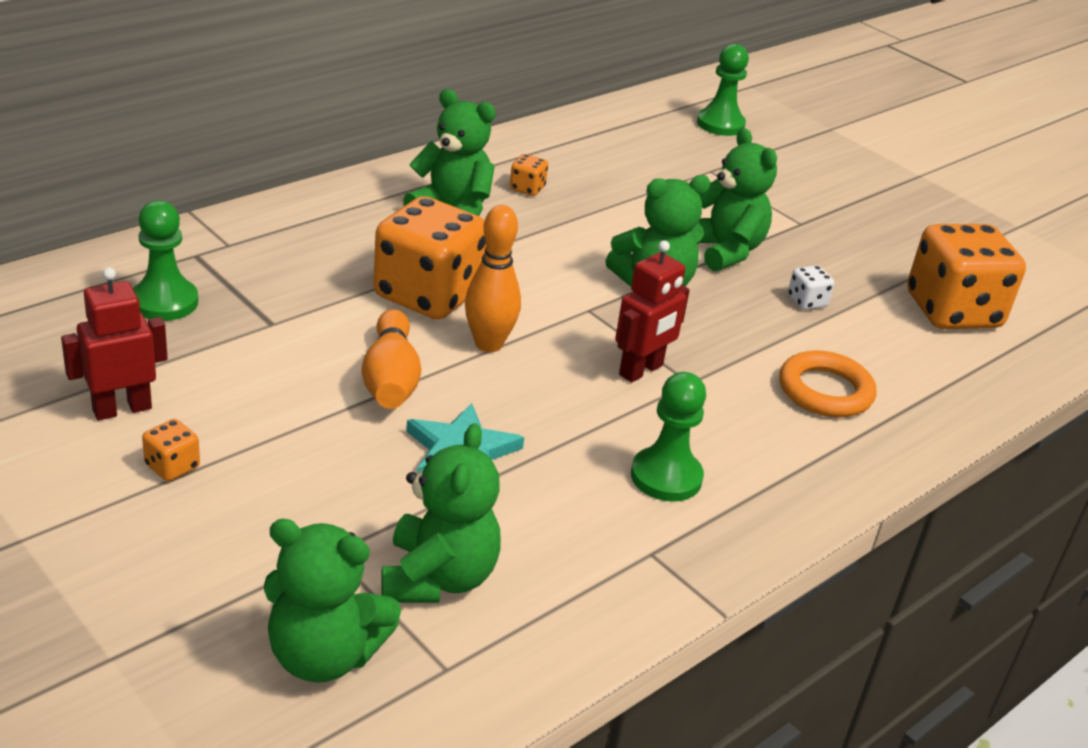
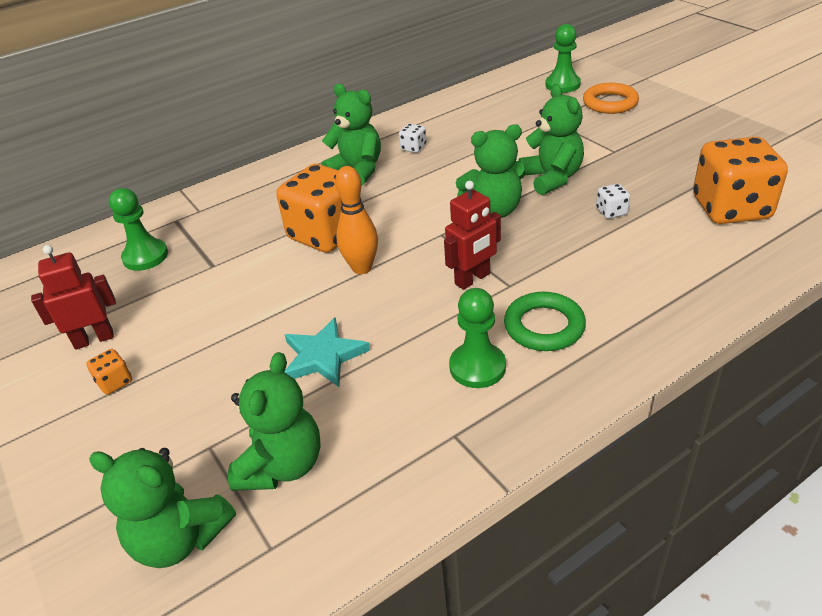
camera: 15 degrees right, 5 degrees up
(390, 379) = (285, 301): orange bowling pin -> none
(527, 188) = (413, 148): orange dice -> white dice
(741, 435) = (544, 326): none -> green ring
(825, 391) = (617, 284): orange ring -> orange ring (610, 103)

